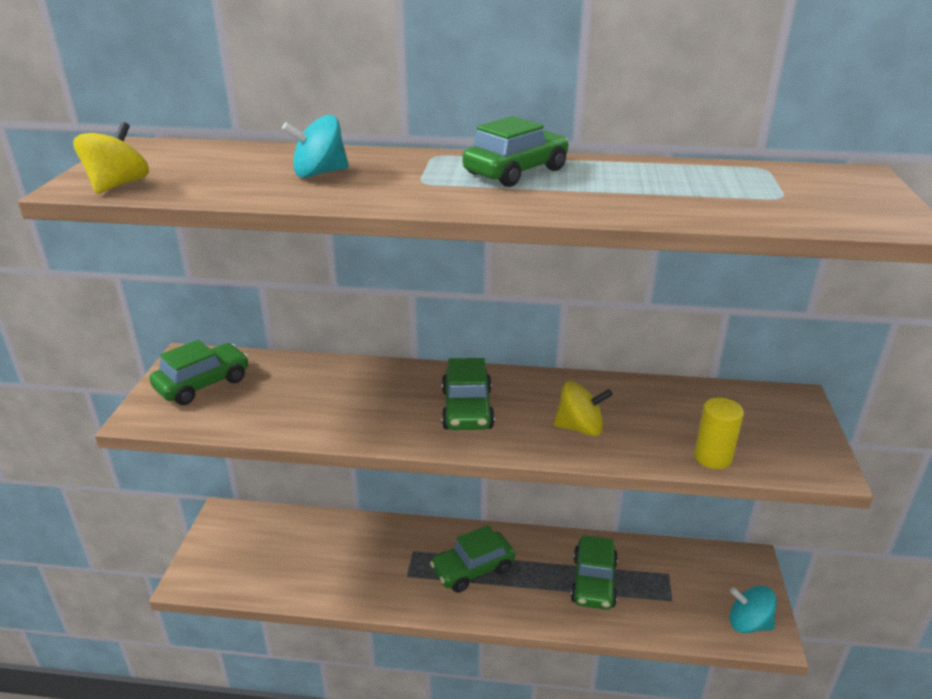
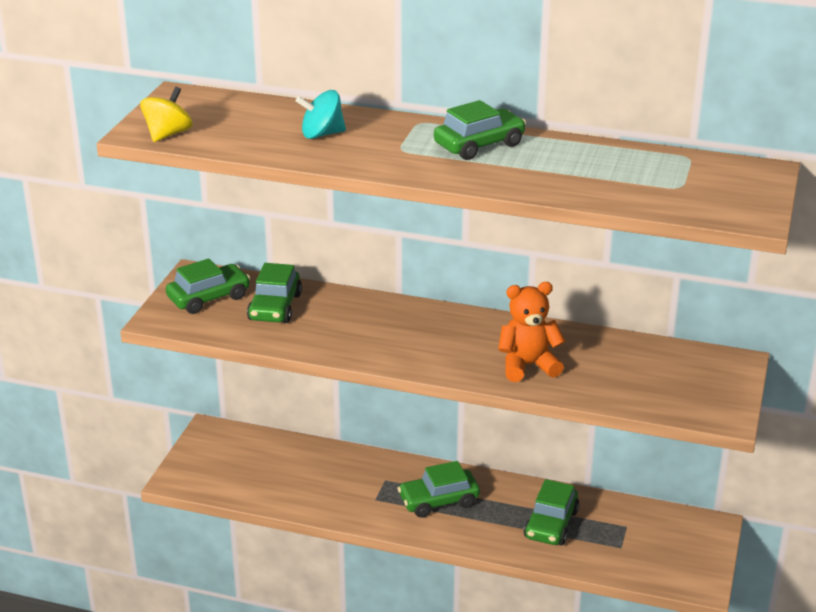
camera: 10 degrees right, 0 degrees up
(467, 409) = (434, 341): green car -> green car (275, 307)
(580, 428) = (528, 366): yellow spinning top -> orange teddy bear
(712, 457) = (633, 399): yellow cylinder -> none
(748, 623) = (686, 573): turquoise spinning top -> none

